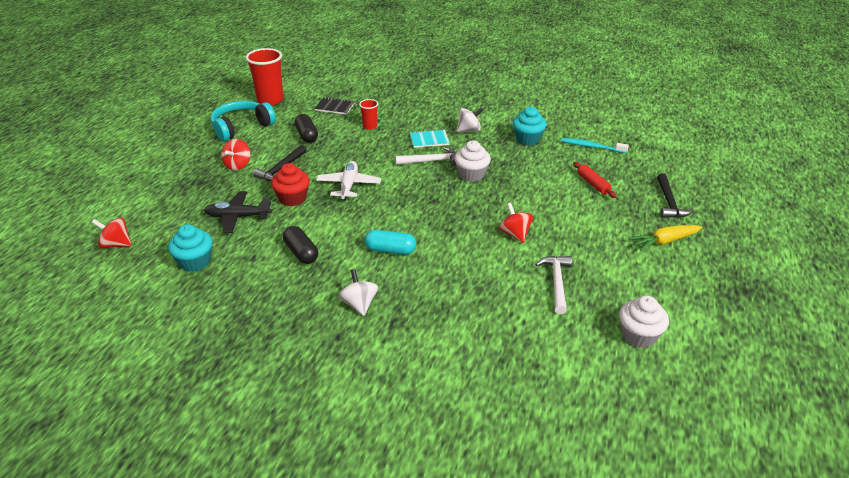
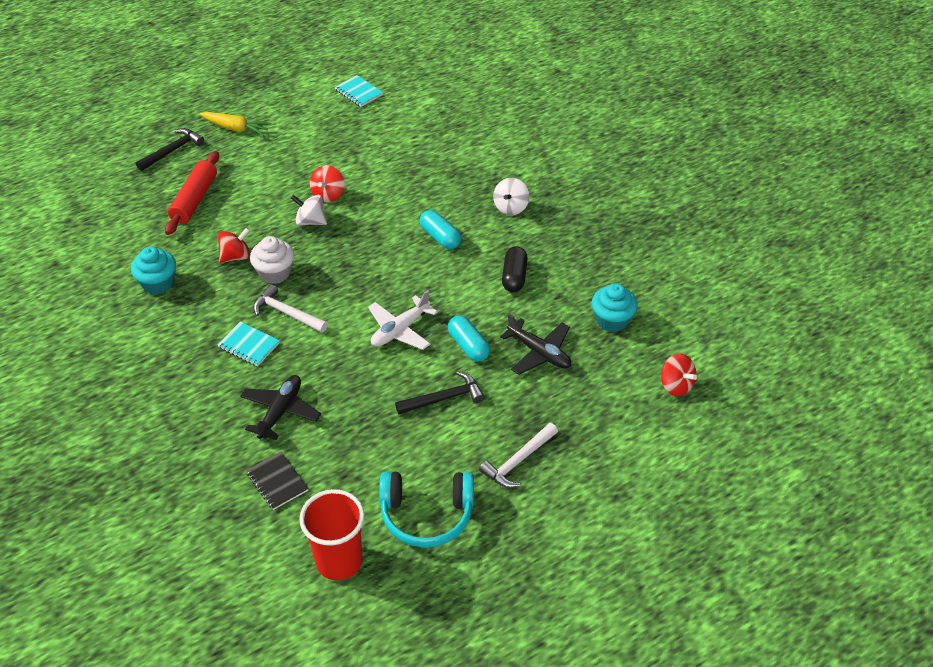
camera: 140 degrees left, 10 degrees up
(238, 165) = (485, 436): red spinning top -> red spinning top (236, 256)
(292, 198) = (468, 346): red cupcake -> turquoise capsule
(307, 135) = (365, 442): black capsule -> none
(369, 126) = (280, 411): red cup -> black plane
(469, 130) = (191, 333): white spinning top -> white spinning top (311, 221)
(557, 282) = (356, 146): white hammer -> white hammer (518, 461)
(591, 146) = (121, 237): turquoise toothbrush -> none
(593, 184) = (194, 200): red rolling pin -> red rolling pin, size x1.62
(639, 335) = (359, 92): white cupcake -> turquoise notebook

